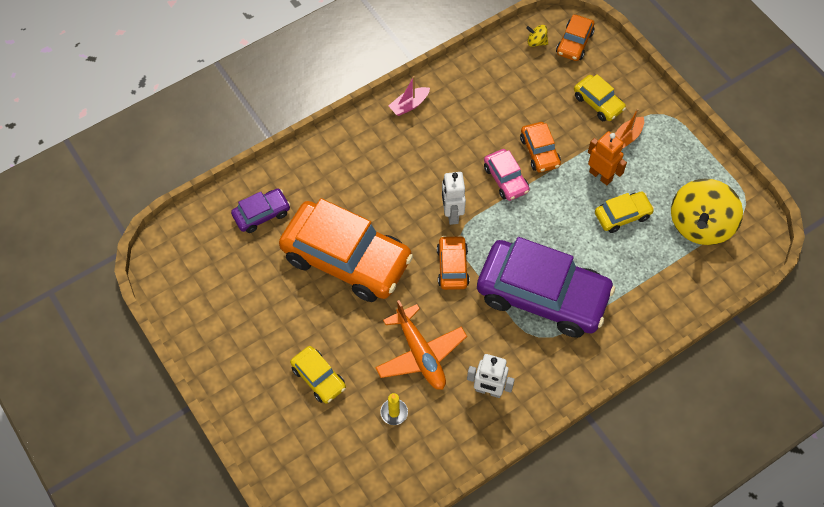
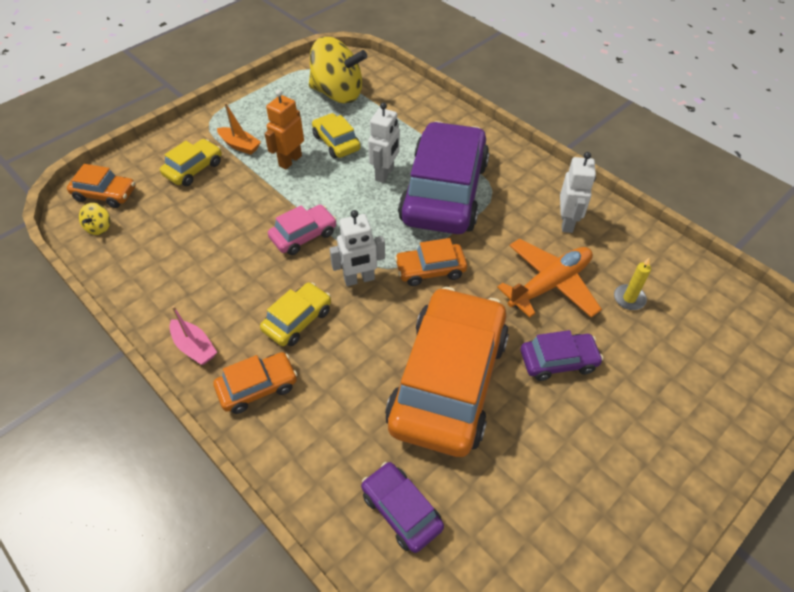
camera: 100 degrees left, 10 degrees down
(318, 378) = (622, 382): yellow car -> yellow car (297, 320)
(346, 338) = (558, 361): none -> purple car
(539, 152) = (263, 210): orange car -> orange car (257, 387)
(573, 250) = (385, 174): none -> white robot

